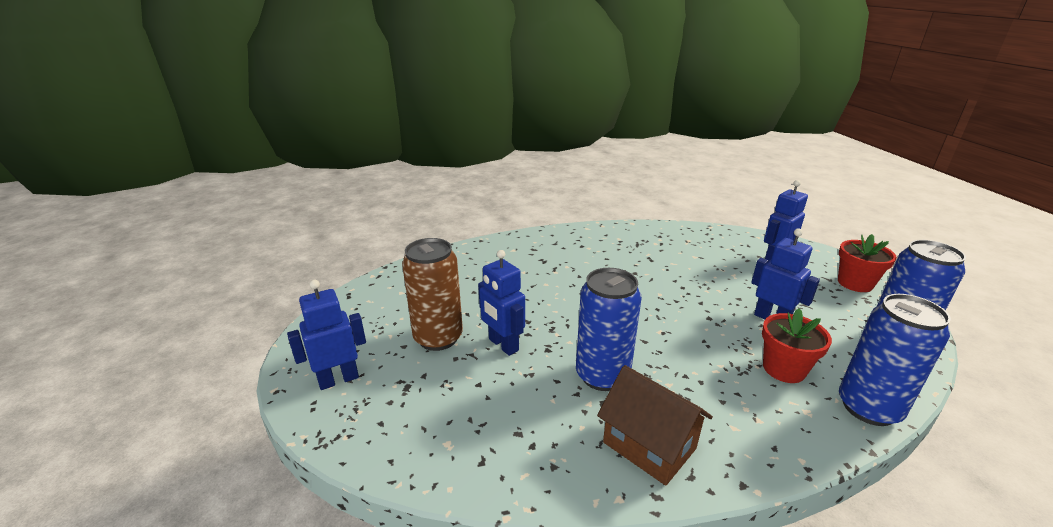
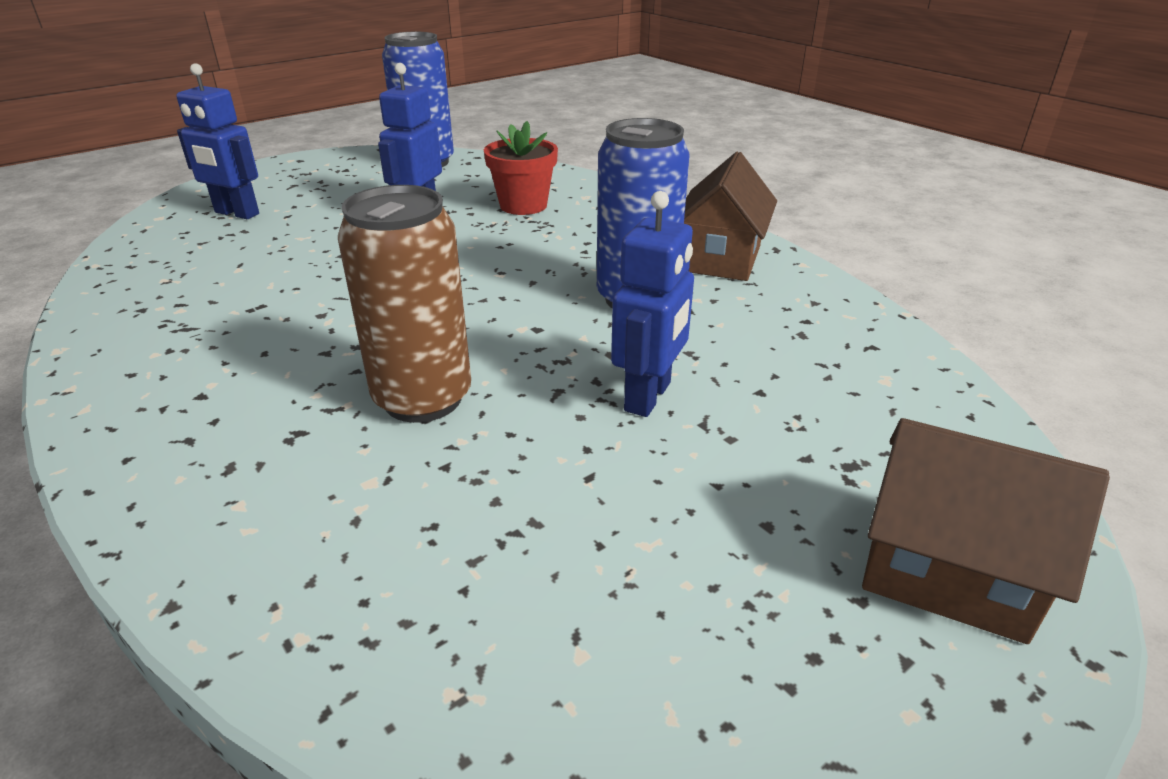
camera: 115 degrees left, 5 degrees up
(338, 379) = (947, 572): blue robot -> brown house
(438, 338) = (700, 484): brown can -> brown can (423, 398)
(855, 283) = (301, 173): red flower pot -> none
(868, 408) = (554, 176): blue can -> none

